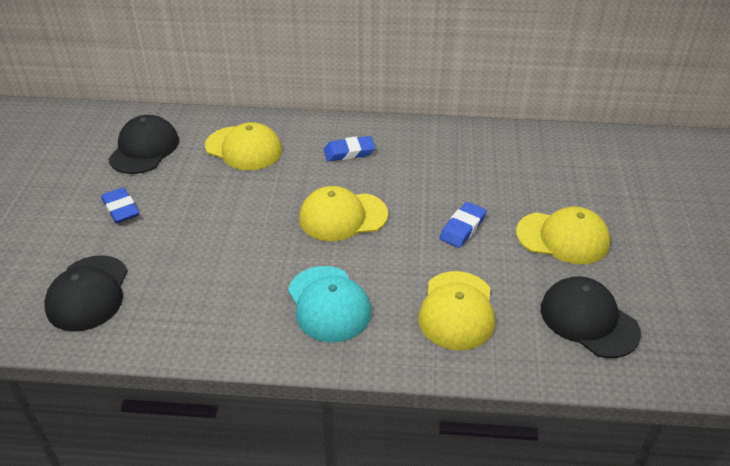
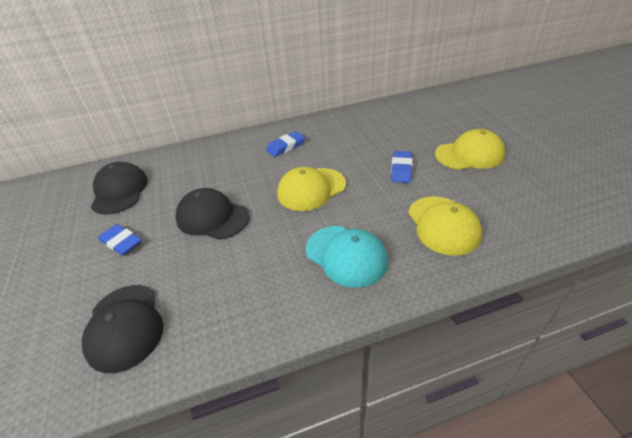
camera: 20 degrees left, 0 degrees up
(244, 148) = (204, 167): yellow cap -> none
(588, 320) = (532, 199): black cap -> black cap (212, 217)

